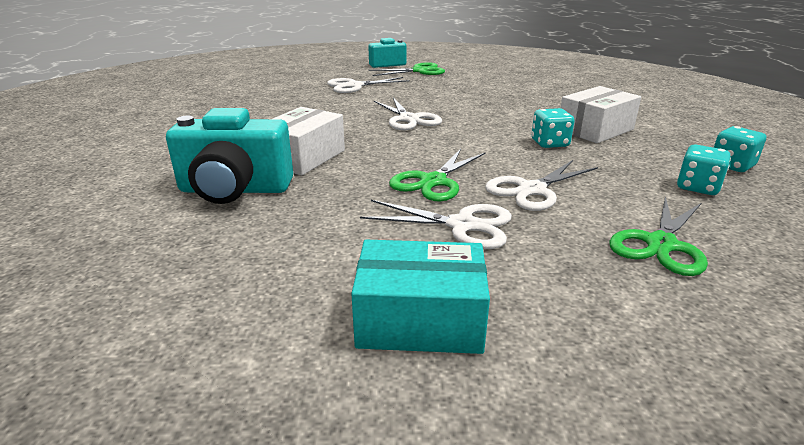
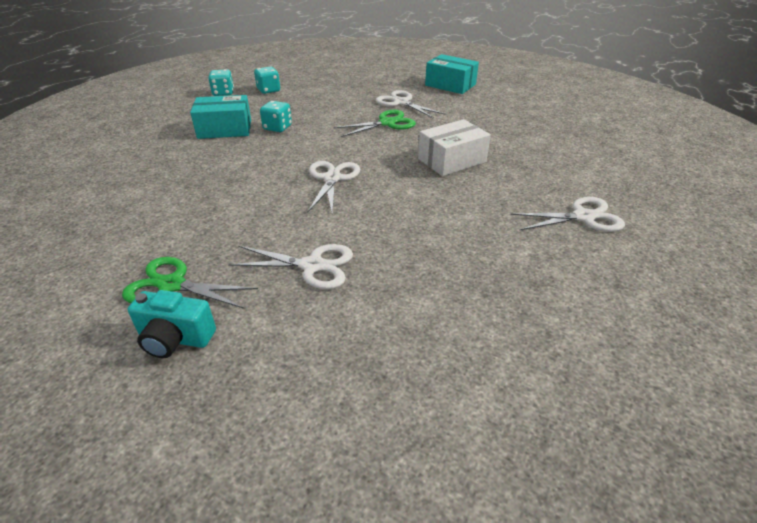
camera: 150 degrees left, 10 degrees up
(235, 190) = (506, 146): turquoise camera -> none
(532, 190) = (344, 107): white scissors -> white scissors (583, 217)
(595, 129) = (225, 129): white box -> turquoise box
(661, 244) = (336, 81): green scissors -> none

